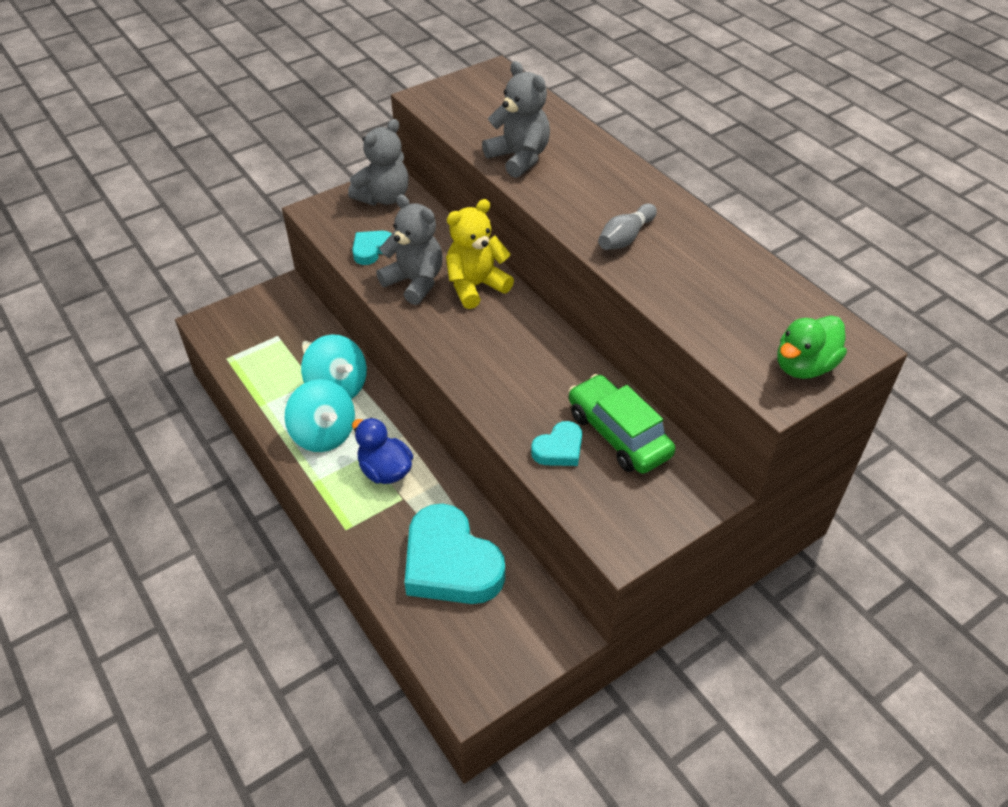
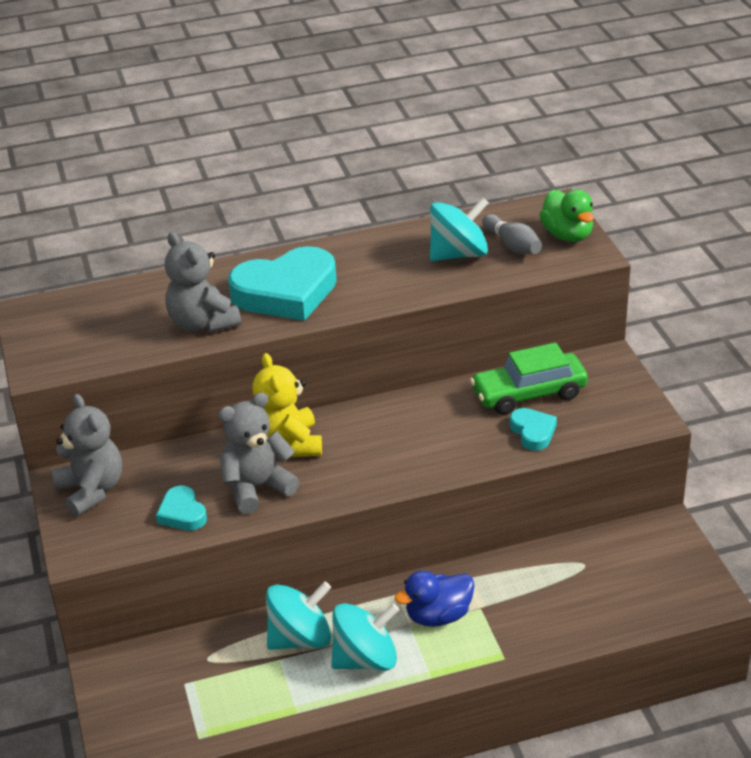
camera: 70 degrees left, 10 degrees down
(450, 563) = (571, 586): turquoise heart -> turquoise heart (286, 292)
(519, 158) = (202, 323): grey teddy bear -> grey teddy bear turned 105 degrees counterclockwise
(625, 238) = (366, 285): grey bowling pin -> grey bowling pin (512, 245)
(714, 288) = (458, 254): none -> turquoise spinning top

